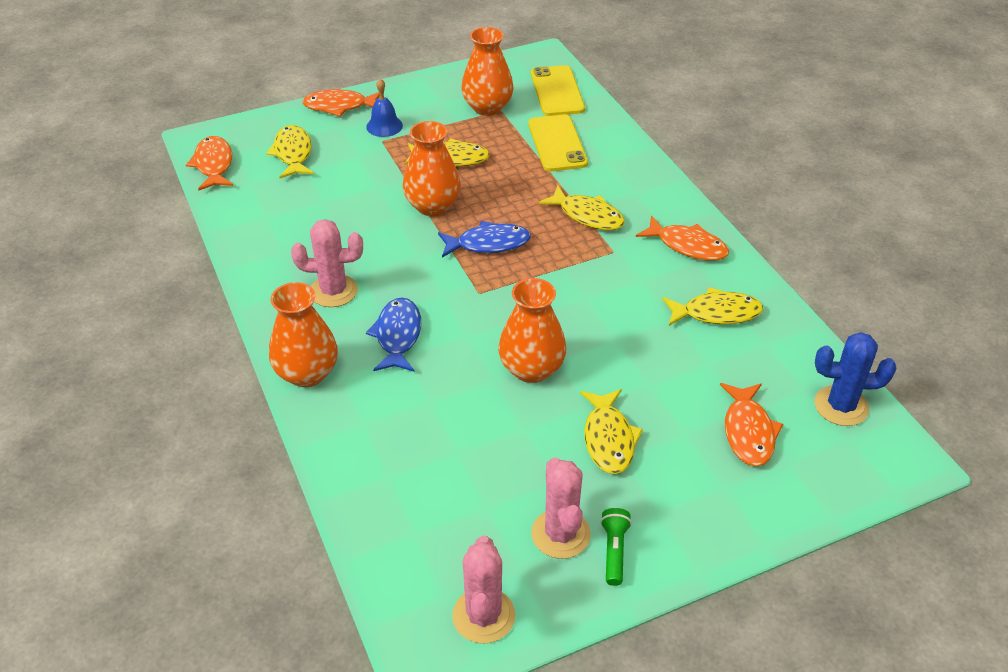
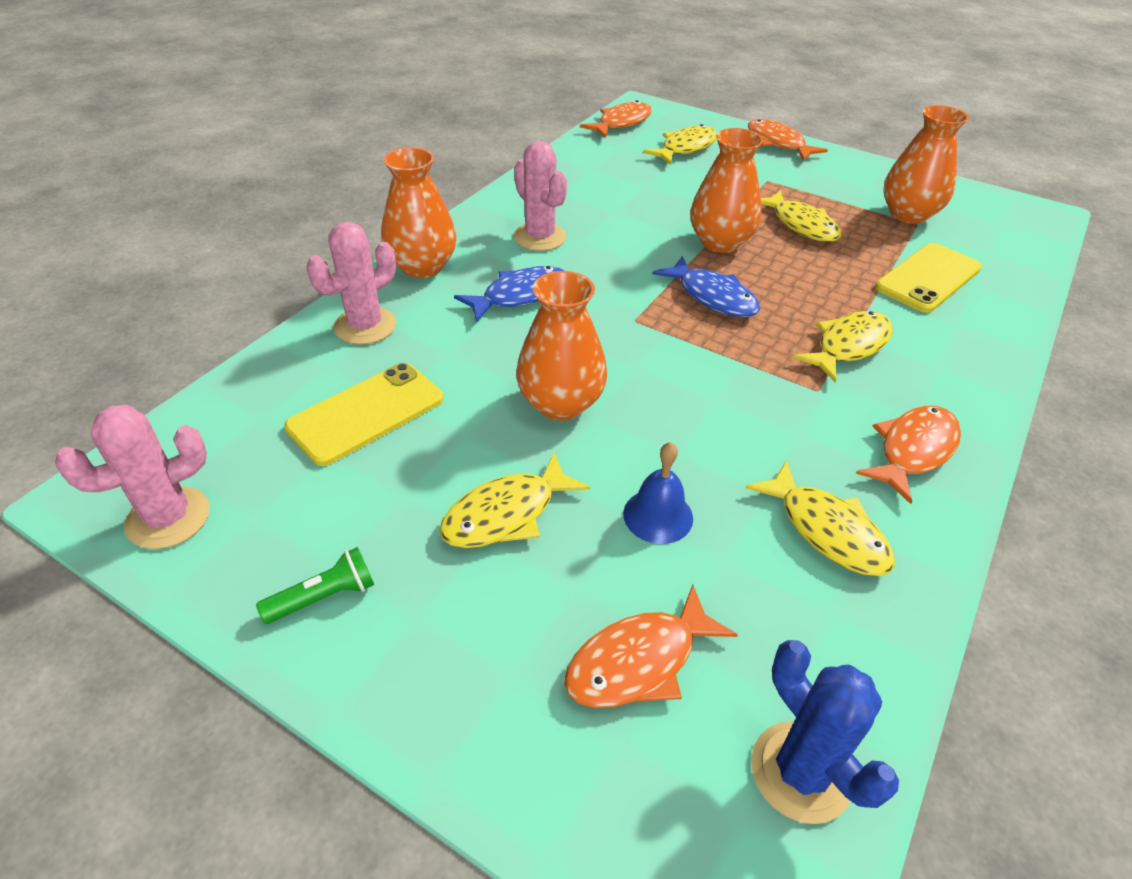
camera: 55 degrees right, 0 degrees up
(384, 126) = (788, 173): blue bell -> blue bell (658, 515)
(557, 91) = (1008, 245): yellow phone -> yellow phone (366, 413)
(560, 534) = (324, 533): pink cactus -> pink cactus (365, 326)
(587, 215) = (848, 346): yellow fish -> yellow fish turned 135 degrees counterclockwise
(687, 246) = (913, 450): orange fish -> orange fish turned 135 degrees counterclockwise

